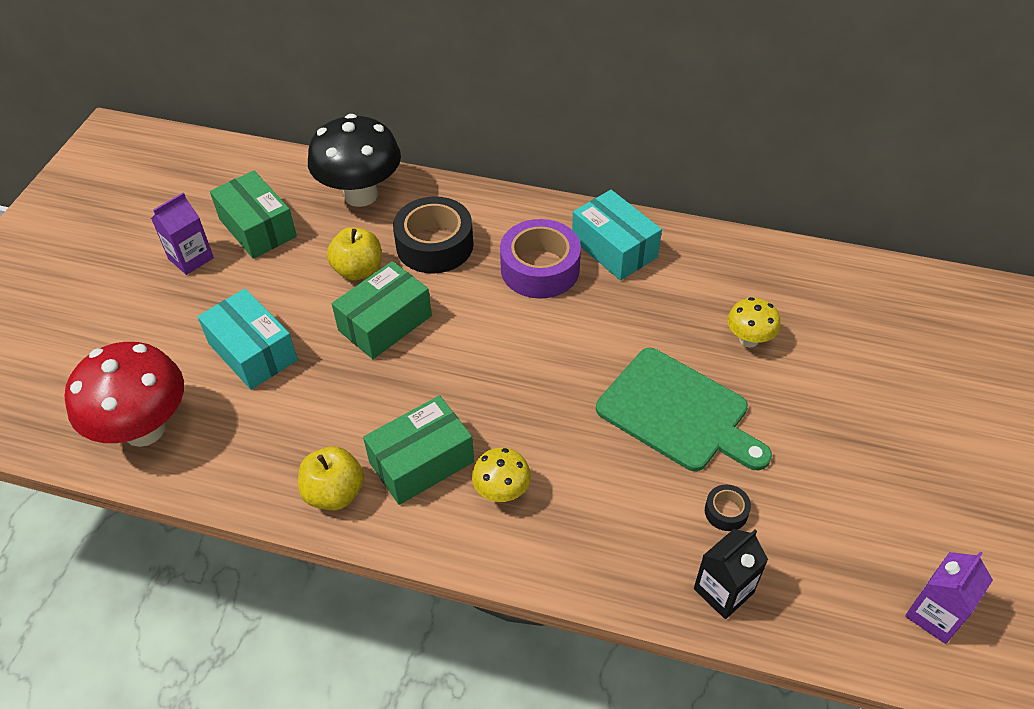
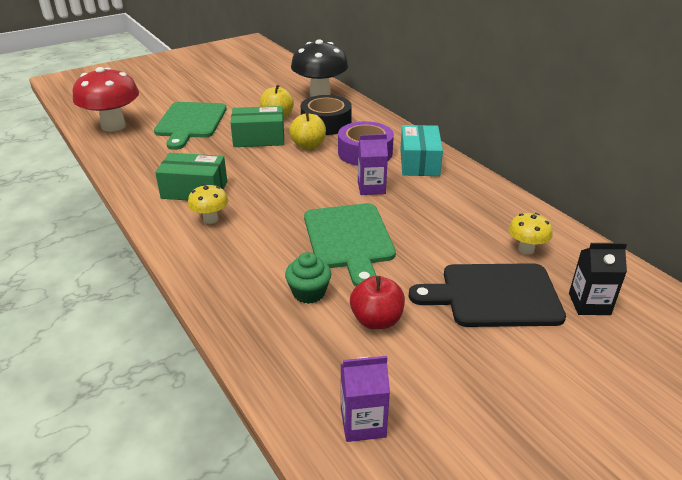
camera: 40 degrees right, 15 degrees down
(191, 258) = (216, 86): purple carton -> purple carton (371, 188)
(252, 352) = (190, 122): turquoise box -> green cutting board
(257, 228) = (258, 87): green box -> none
(334, 493) = (143, 180): yellow apple -> yellow apple (308, 146)
(723, 591) = (252, 323): black carton -> black carton (589, 304)
(726, 511) = (309, 292): black tape -> green cupcake
(749, 339) = (442, 232): yellow mushroom -> yellow mushroom (526, 249)
(819, 496) = (376, 320): none -> red apple
(874, 389) = (494, 295): none -> black cutting board

